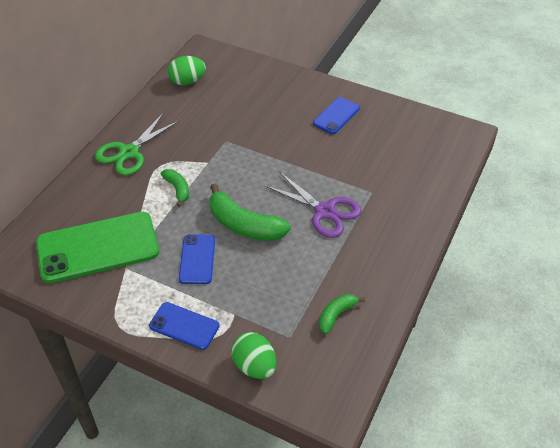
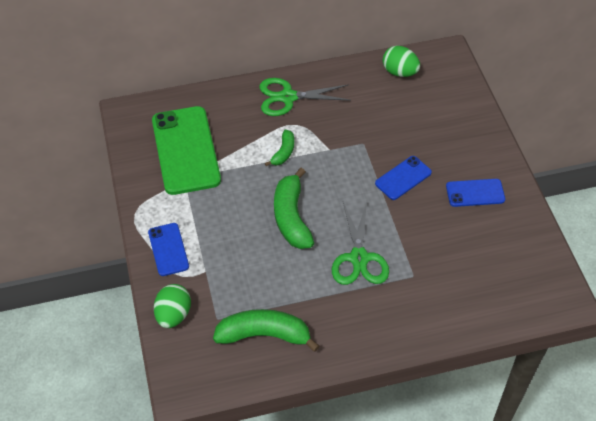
camera: 50 degrees right, 5 degrees up
(98, 247) = (186, 150): green phone -> green phone turned 45 degrees clockwise
(197, 259) = (232, 213): blue phone -> blue phone (403, 178)
(325, 211) = (359, 258): purple scissors -> green scissors
(336, 315) = (264, 335): green banana -> green banana, size x1.84

